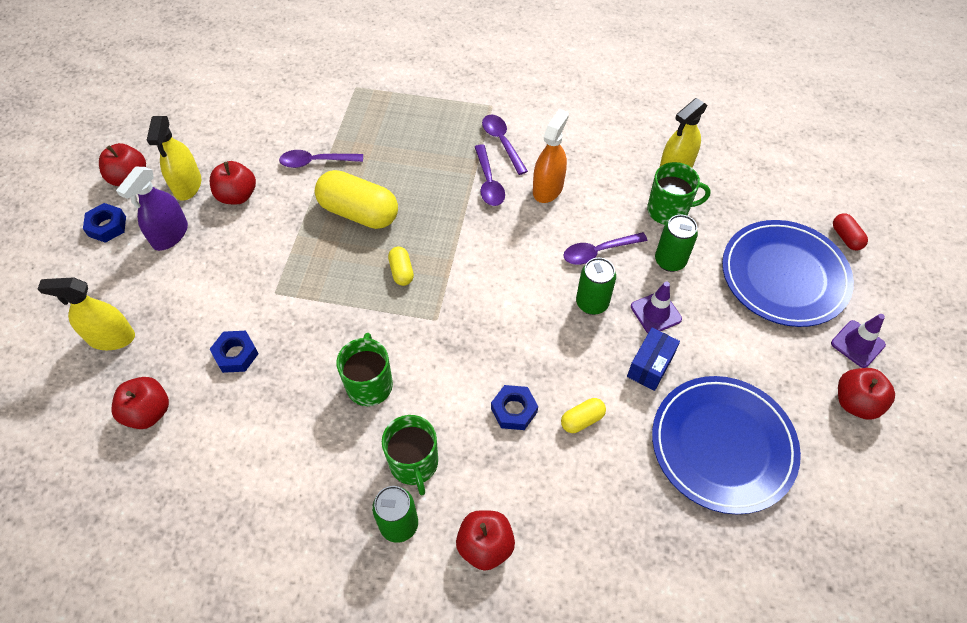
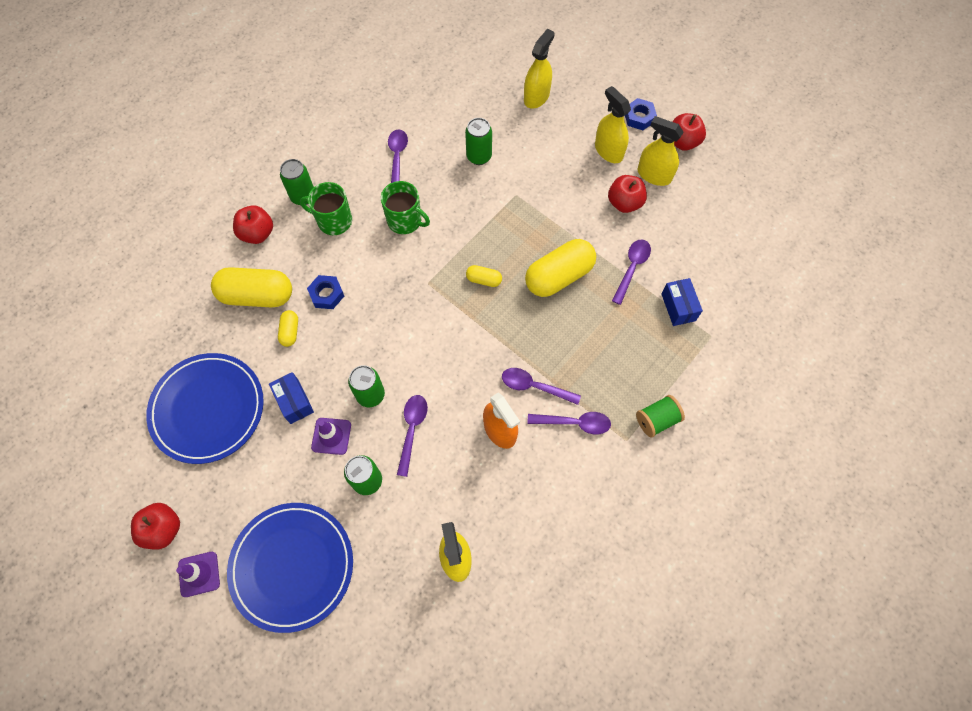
camera: 120 degrees right, 10 degrees up
(148, 412) = (466, 101): red apple -> none
(170, 235) = (608, 151): purple spray bottle -> yellow spray bottle
(236, 354) = (479, 156): blue nut -> green can
(280, 444) = (397, 158): none -> purple spoon
(339, 116) = (678, 307): none -> blue box
(460, 94) = (656, 420): none -> green spool
(565, 486) = (257, 295): none -> yellow capsule
(668, 210) = (416, 517): green mug -> none
(846, 237) = (288, 659): red capsule -> none

